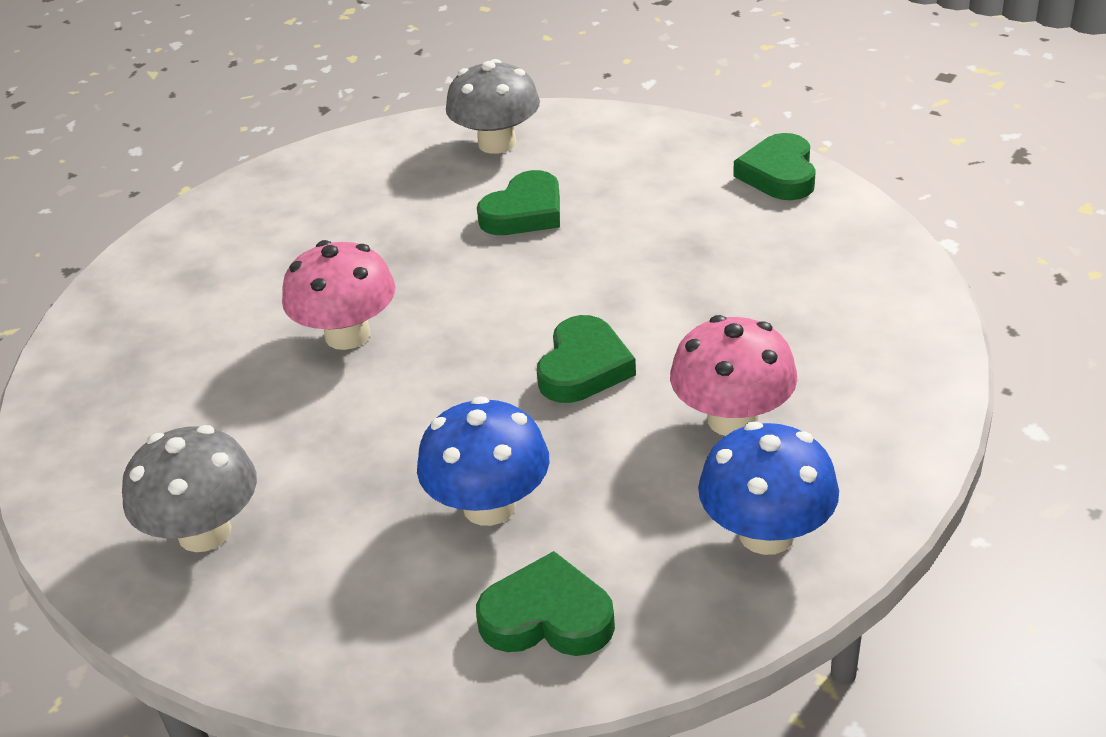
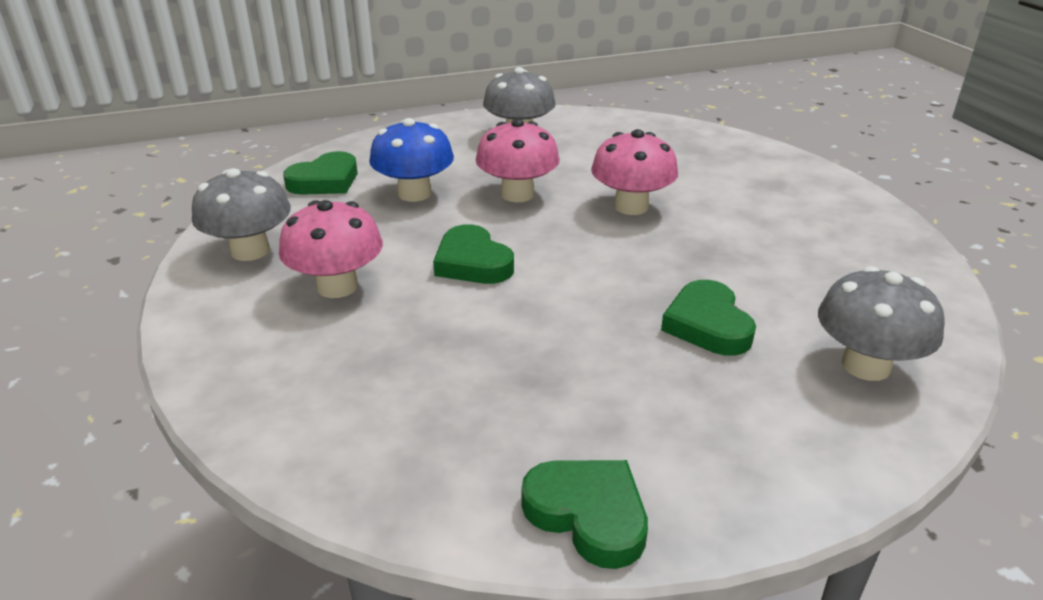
camera: 125 degrees right, 5 degrees down
(401, 425) = (517, 194): none -> pink mushroom
(766, 534) = (250, 251): blue mushroom -> grey mushroom

